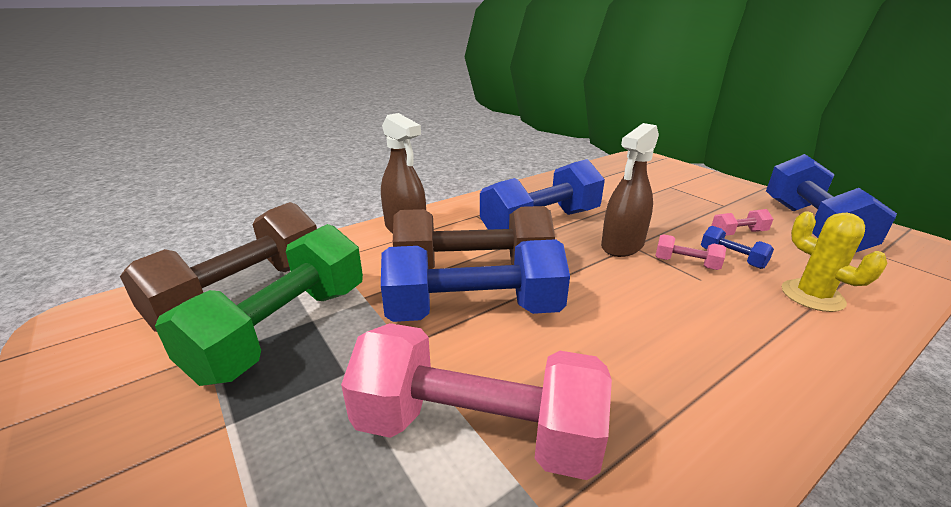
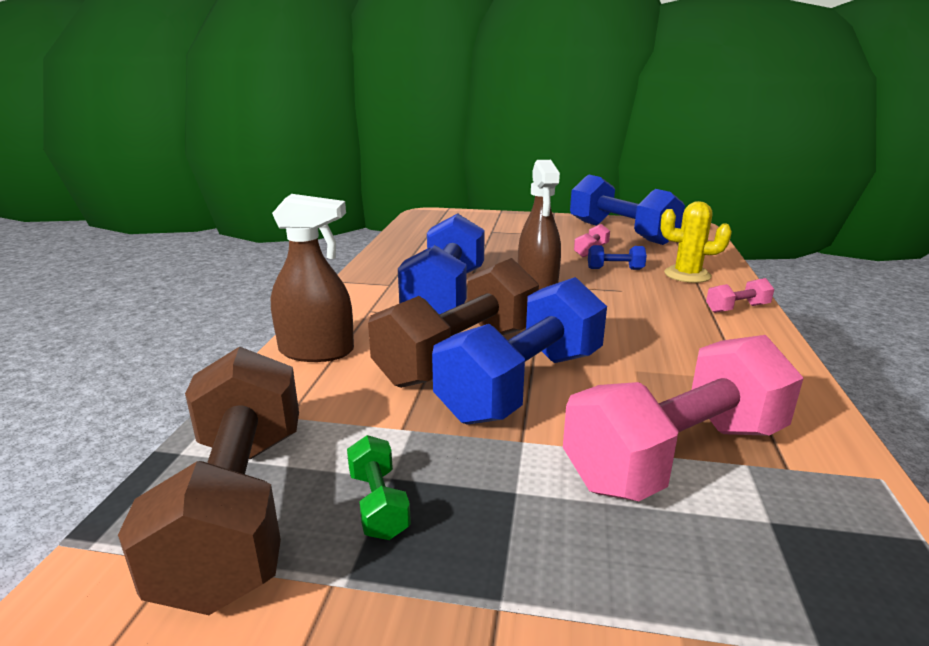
camera: 45 degrees left, 5 degrees down
(283, 330) = (378, 504): green dumbbell -> green dumbbell, size x0.42
(686, 263) = (597, 283): pink dumbbell -> pink dumbbell (737, 308)

